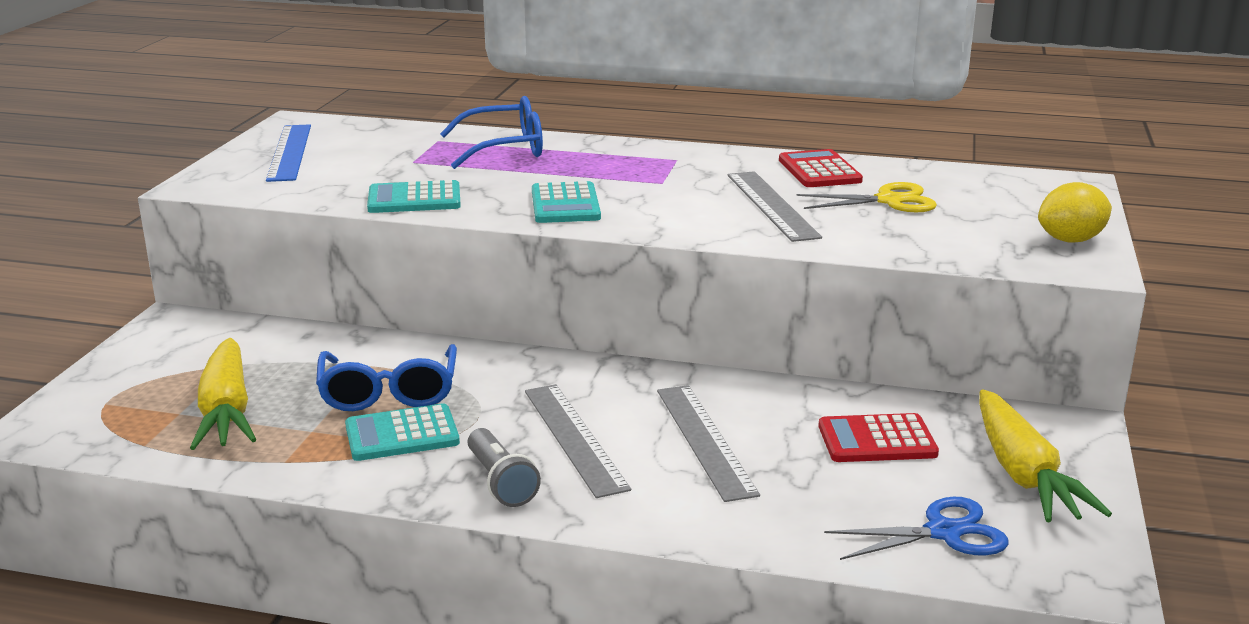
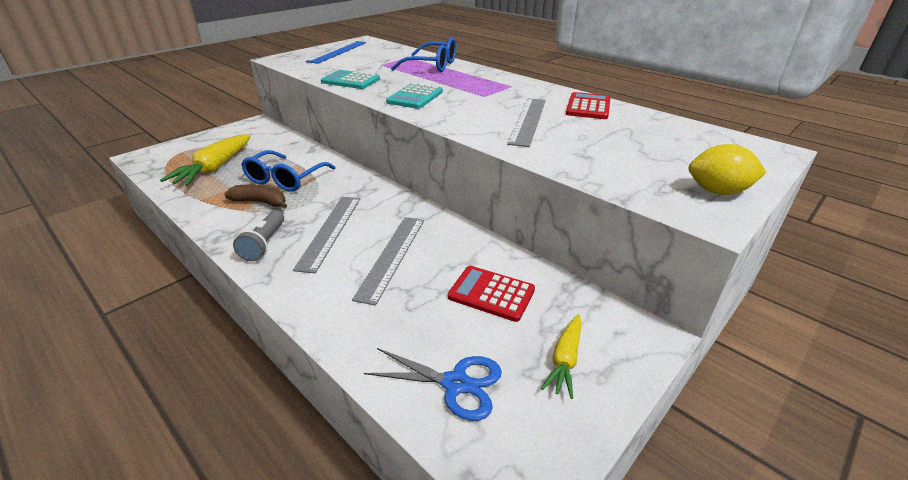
camera: 30 degrees right, 10 degrees up
(402, 434) = (261, 202): turquoise calculator -> brown banana
(889, 201) = (609, 133): yellow scissors -> none
(1023, 474) = (565, 360): yellow carrot -> yellow carrot, size x0.57

